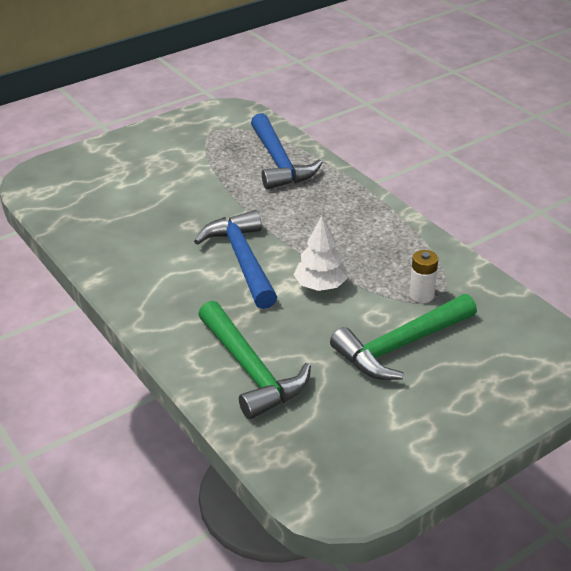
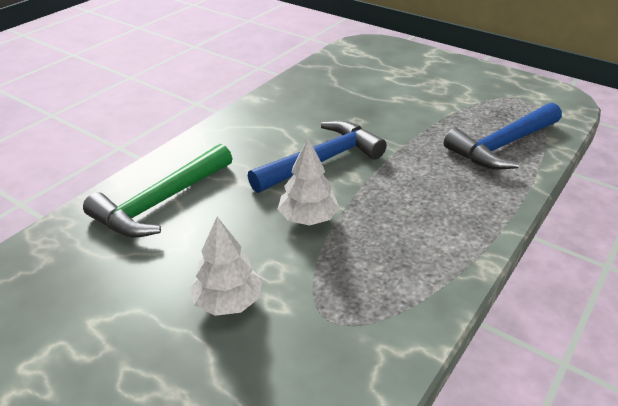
camera: 70 degrees right, 0 degrees up
(401, 346) = (228, 301): green hammer -> white tree
(421, 295) = (330, 302): white battery -> none

